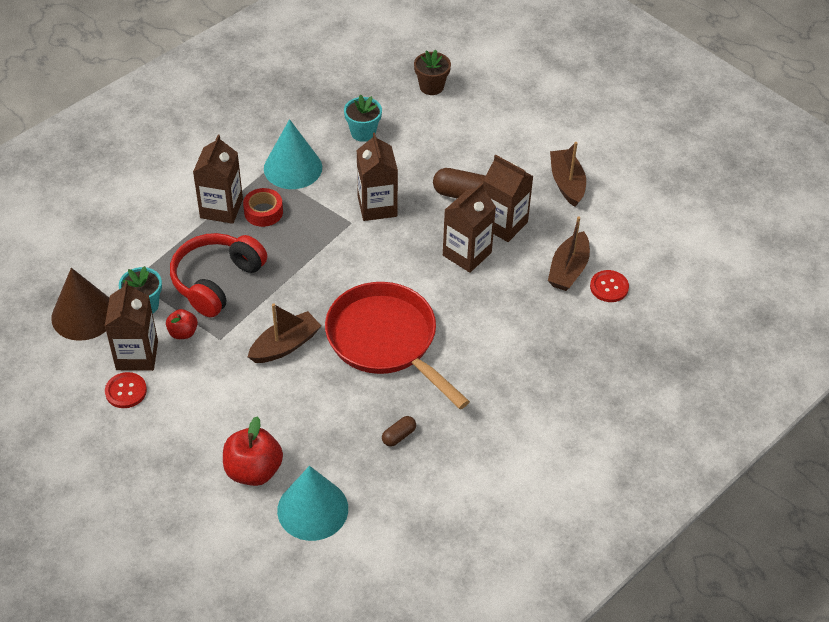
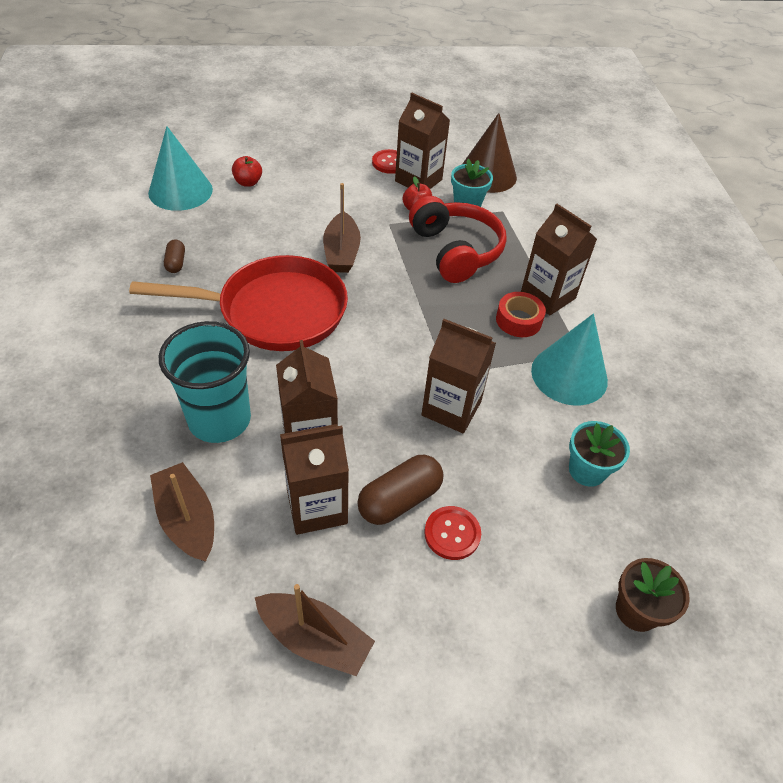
camera: 125 degrees right, 0 degrees up
(253, 470) = (248, 182): red apple -> red apple, size x0.57
(498, 303) = (219, 419): none -> turquoise cup
(609, 287) = (119, 541): red button -> red button (452, 533)

